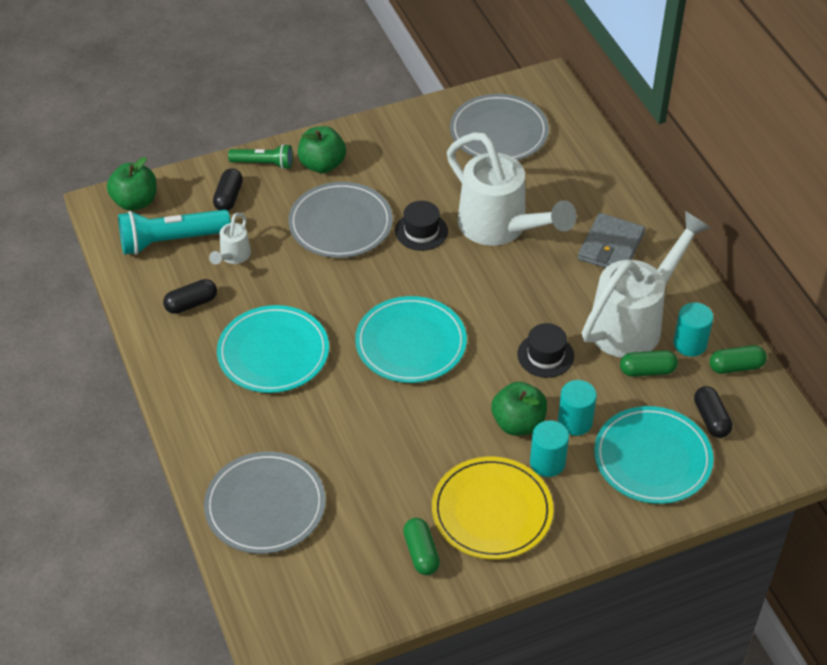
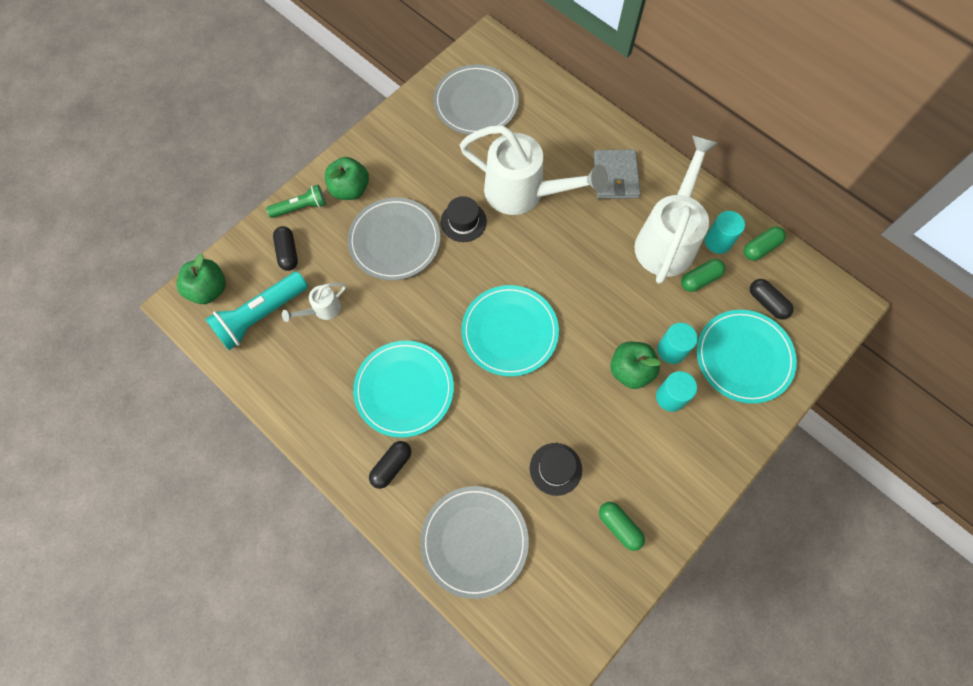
camera: 25 degrees left, 20 degrees up
(191, 304) = (310, 371): black capsule -> black capsule (391, 466)
(233, 257) = (322, 310): white watering can -> white watering can turned 60 degrees clockwise
(492, 511) = (652, 461): yellow plate -> none
(545, 355) = (618, 298): black hat -> black hat (555, 469)

